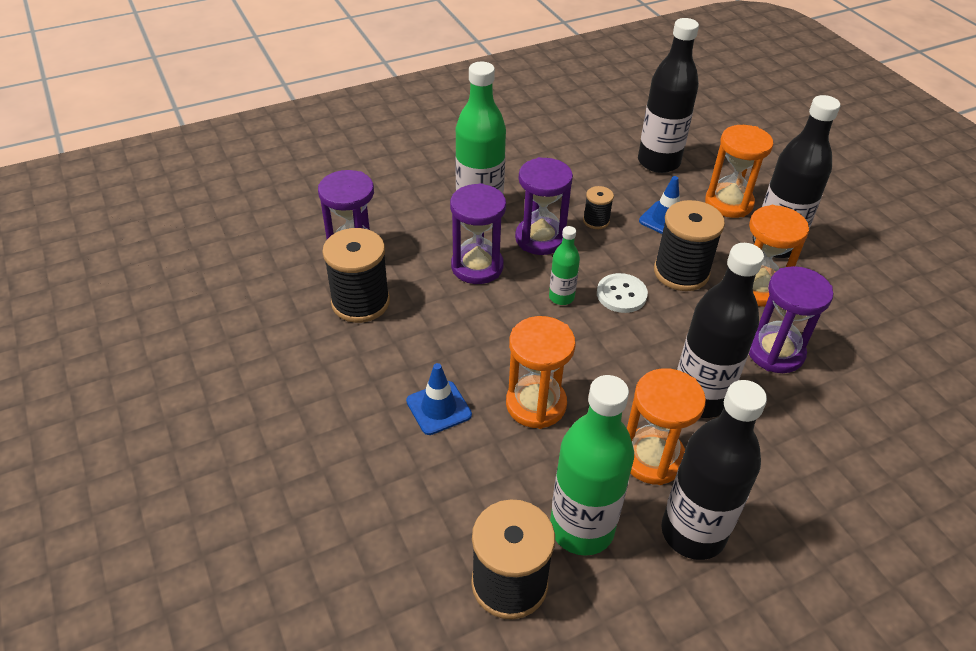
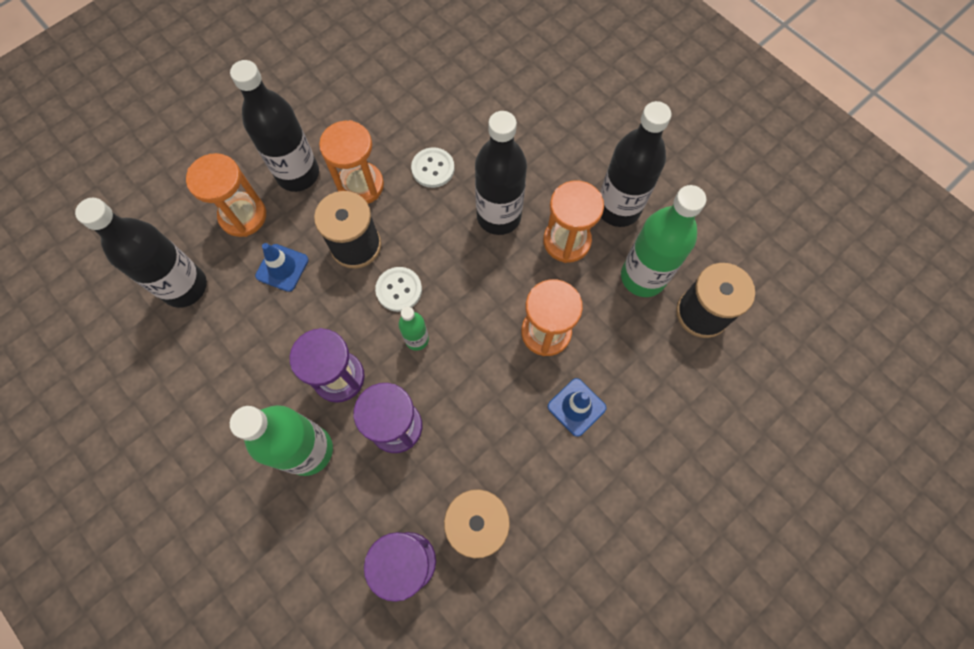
camera: 105 degrees left, 25 degrees up
(596, 221) = (298, 330): black spool -> none
(775, 352) = (433, 168): purple hourglass -> white button

